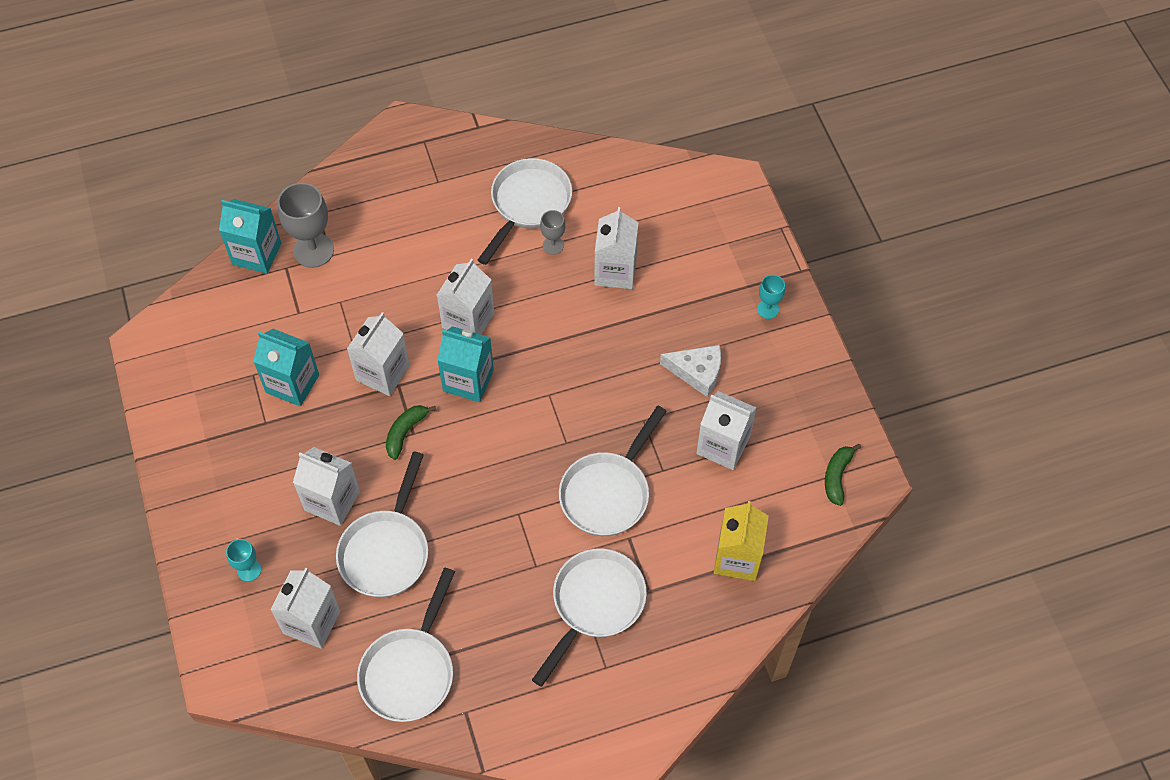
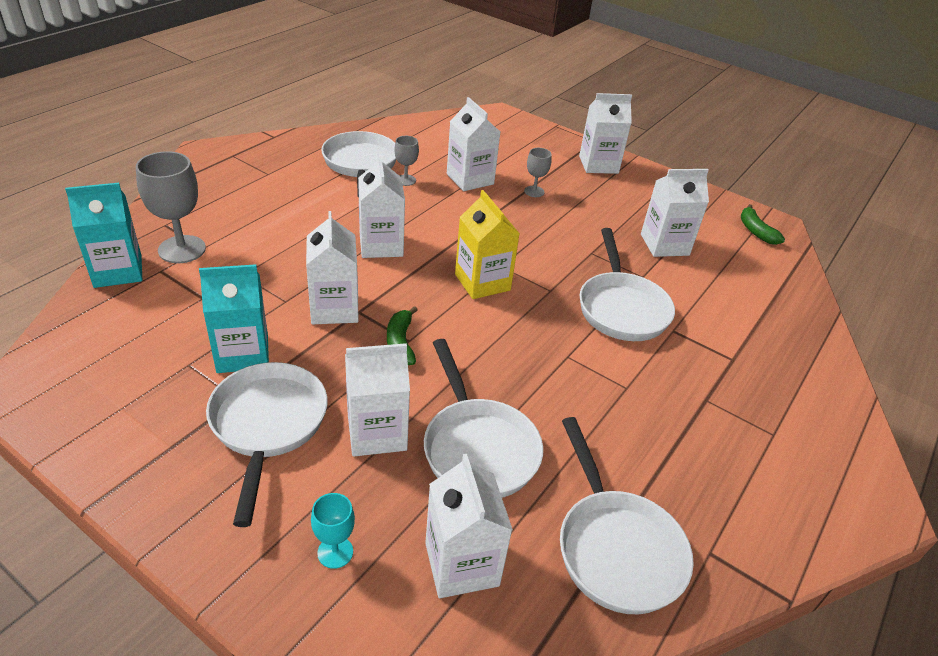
camera: 40 degrees left, 20 degrees down
(468, 380) = (422, 283): turquoise carton -> none
(594, 604) = (706, 391): white pan -> white pan (268, 425)
(663, 317) = (534, 191): none -> grey goblet
(697, 372) = (595, 212): white cheese -> none
(737, 558) = (762, 306): yellow carton -> yellow carton (482, 282)
(768, 309) = (598, 164): turquoise goblet -> white carton

